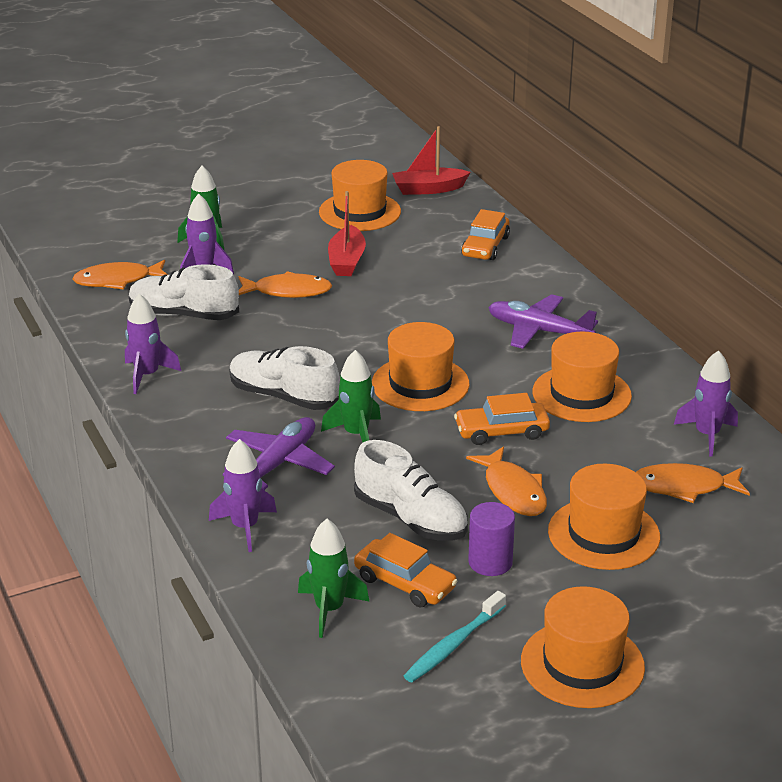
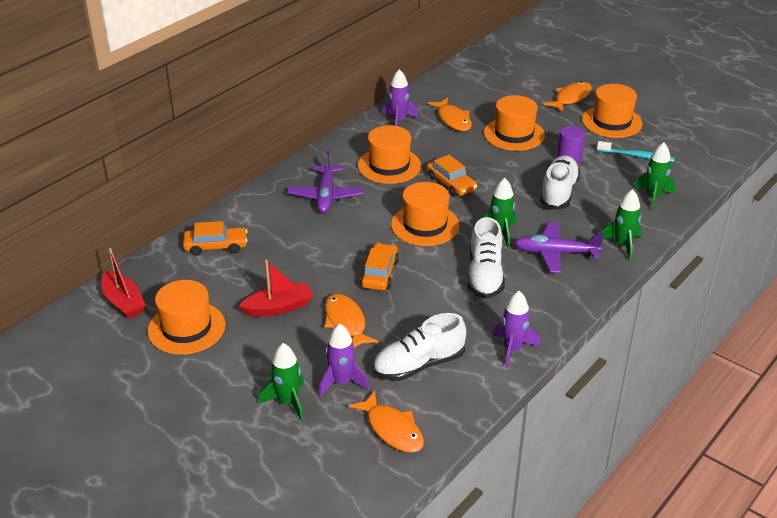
camera: 115 degrees left, 5 degrees up
(183, 315) = (418, 365): white shoe -> white shoe turned 75 degrees clockwise
(245, 527) = (622, 245): purple rocket -> green rocket
(405, 583) = (610, 180): orange car -> orange car (380, 273)
(513, 491) = (504, 167): orange fish -> orange fish (571, 98)

